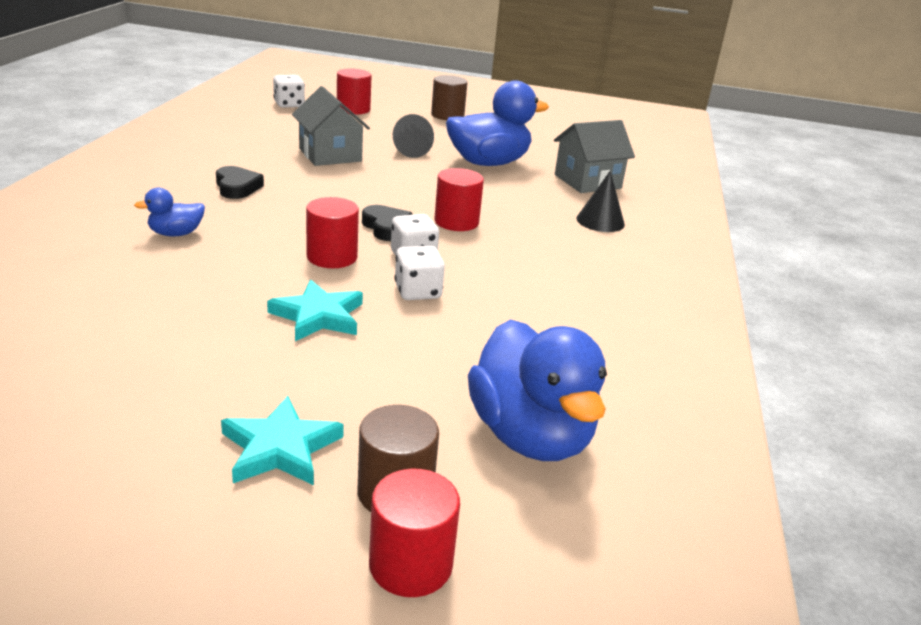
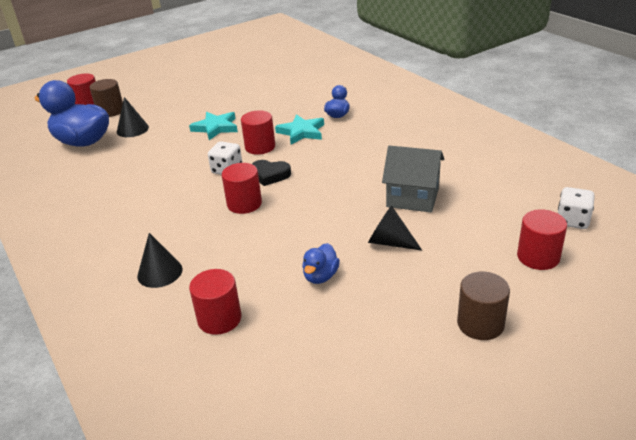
camera: 140 degrees right, 5 degrees up
(237, 187) = (383, 145): black heart -> none
(280, 448) = (158, 101): turquoise star -> turquoise star (301, 132)
(418, 291) = (196, 157): white dice -> none
(422, 403) = (132, 129): none -> black cone
(488, 163) = (320, 276): blue duck -> blue duck, size x0.47
(587, 181) = (219, 319): grey house -> red cylinder

